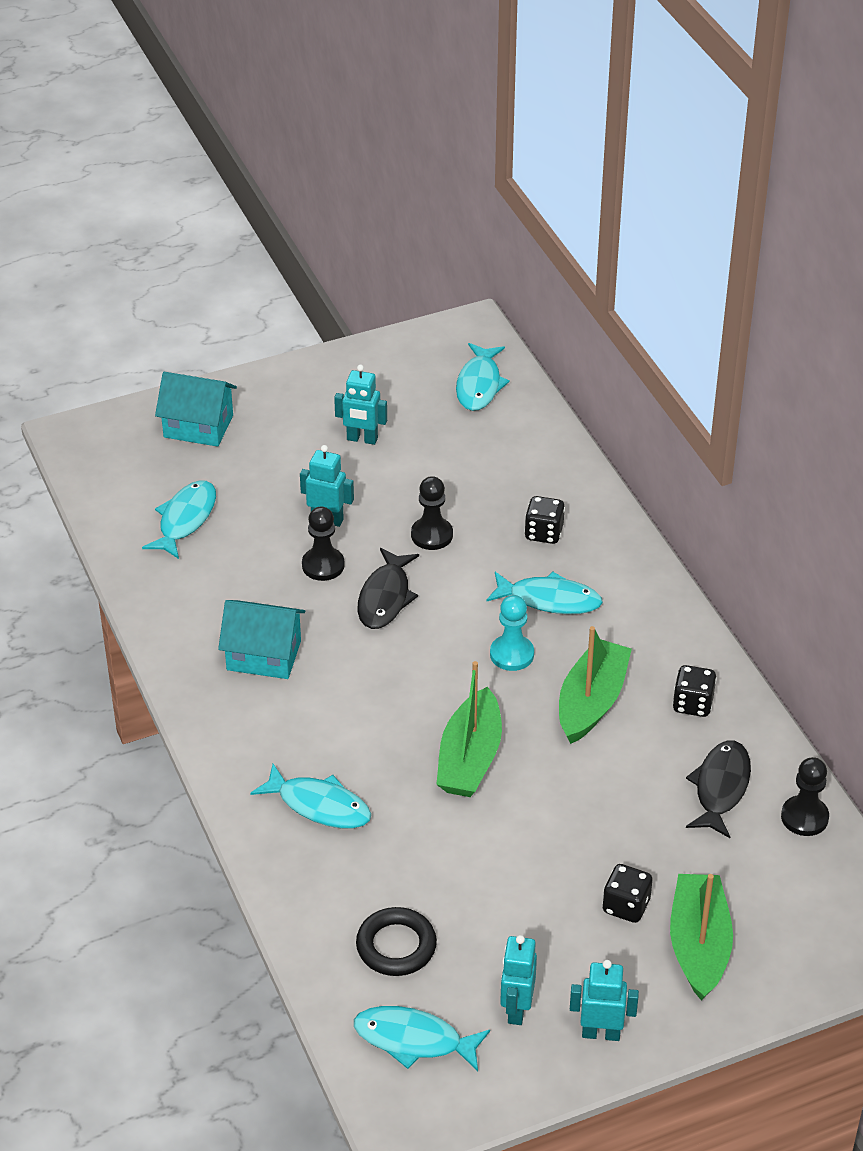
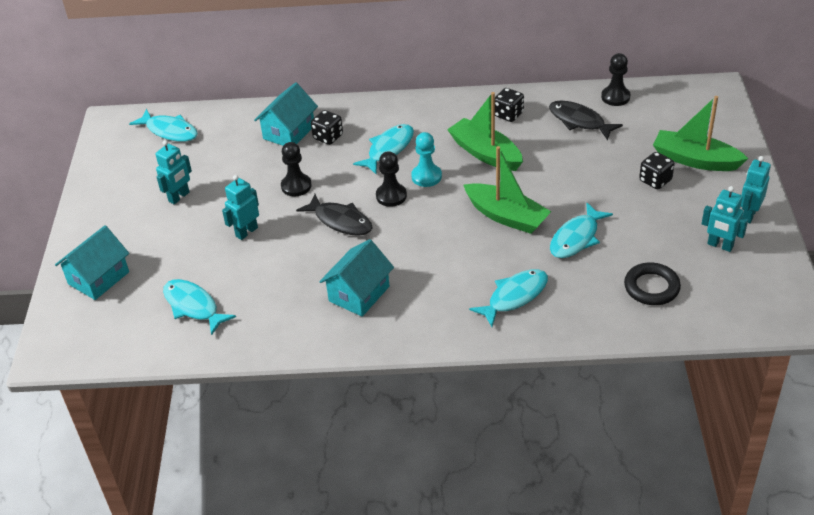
camera: 65 degrees left, 0 degrees up
(323, 565) = (290, 244): black pawn -> black pawn (391, 196)
(414, 1040) = (731, 297): turquoise fish -> turquoise fish (576, 238)
(534, 492) = (289, 132): none -> turquoise house

